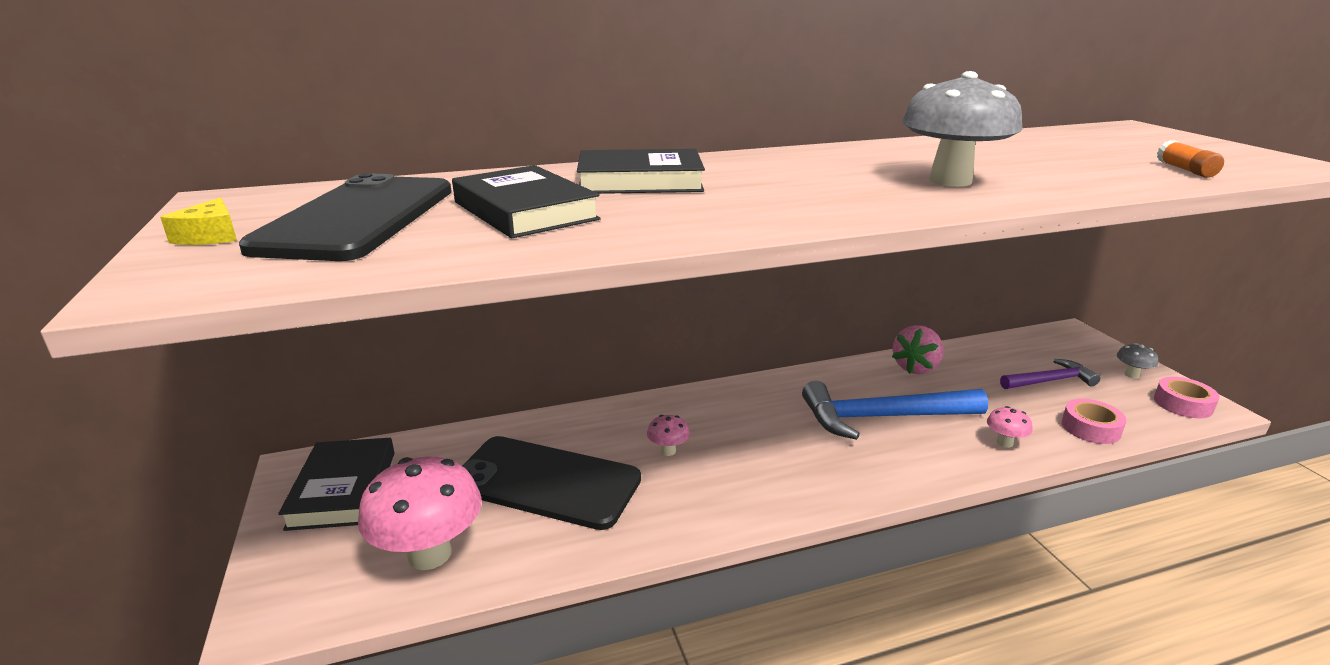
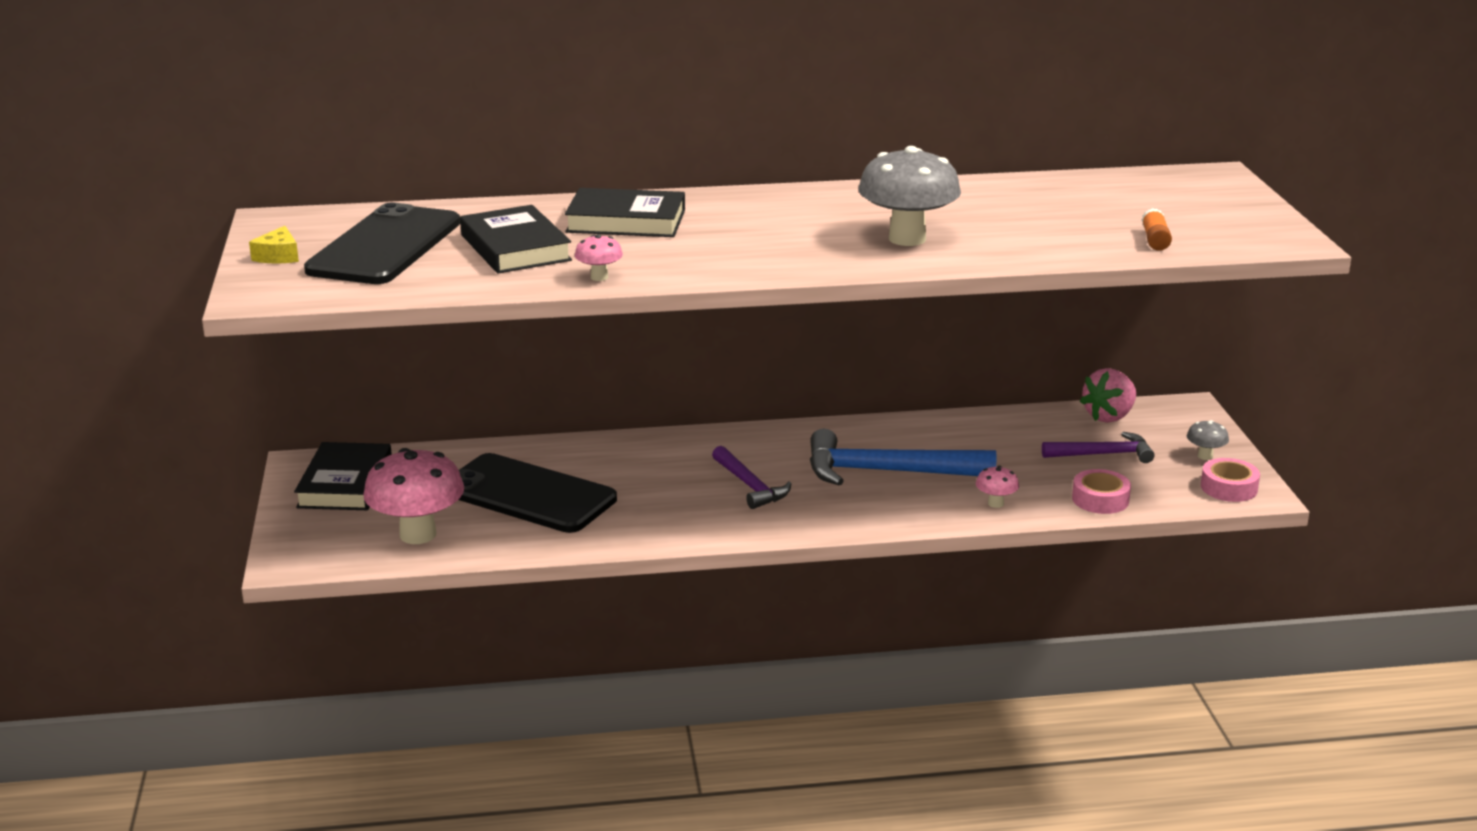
camera: 10 degrees right, 0 degrees up
(668, 451) = (652, 481): pink mushroom -> pink mushroom (599, 277)
(766, 447) = (750, 486): none -> purple hammer
(915, 368) = (962, 429): pink strawberry -> pink strawberry (1109, 416)

